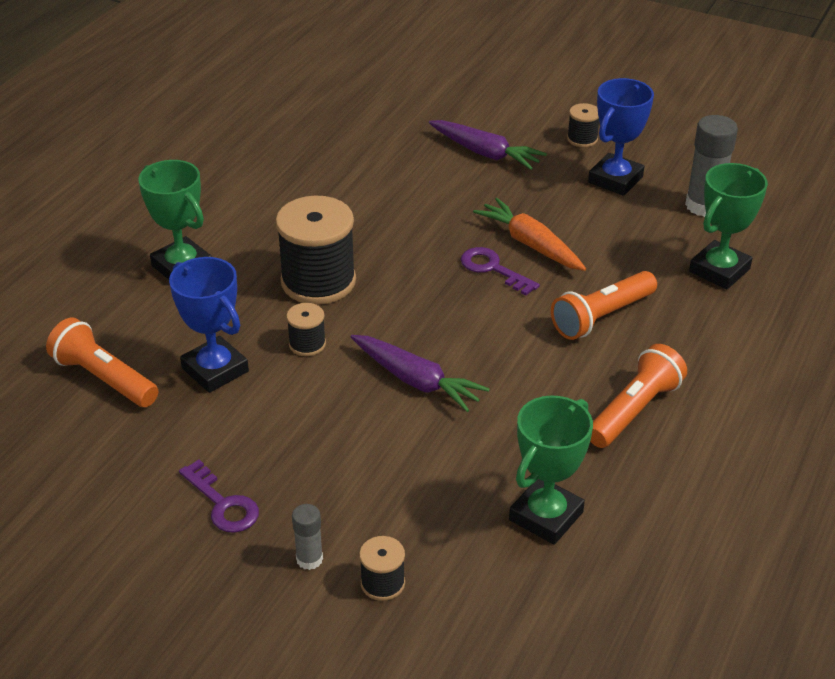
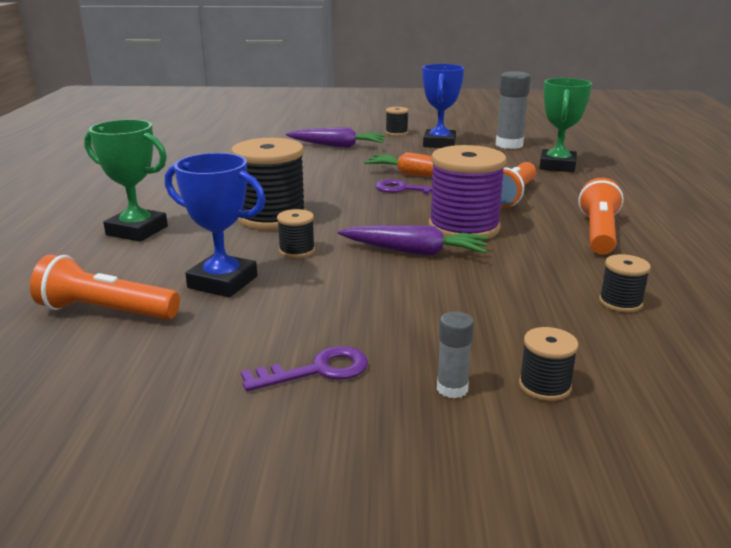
camera: 25 degrees left, 15 degrees down
(223, 503) = (316, 370): purple key -> purple key turned 45 degrees counterclockwise
(498, 357) = (464, 228): none -> purple spool
(546, 516) = (620, 302): green trophy -> black spool

